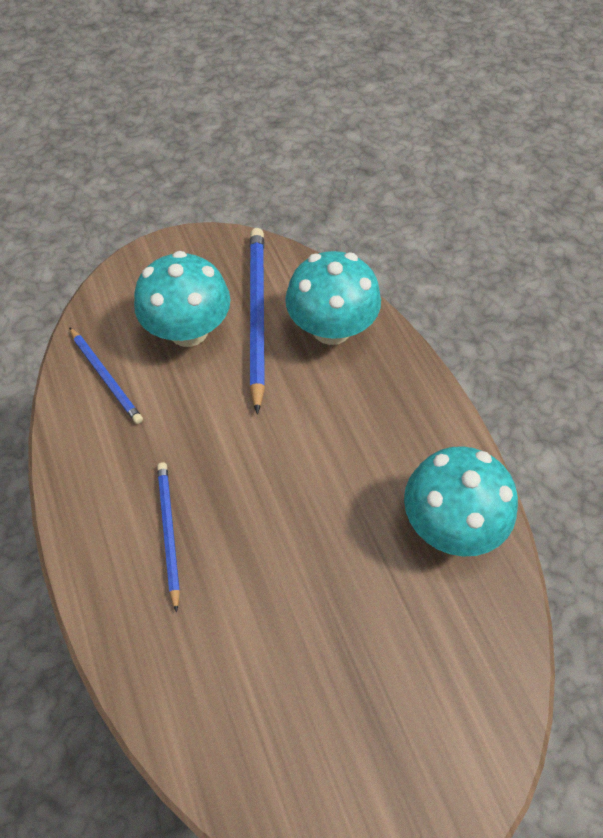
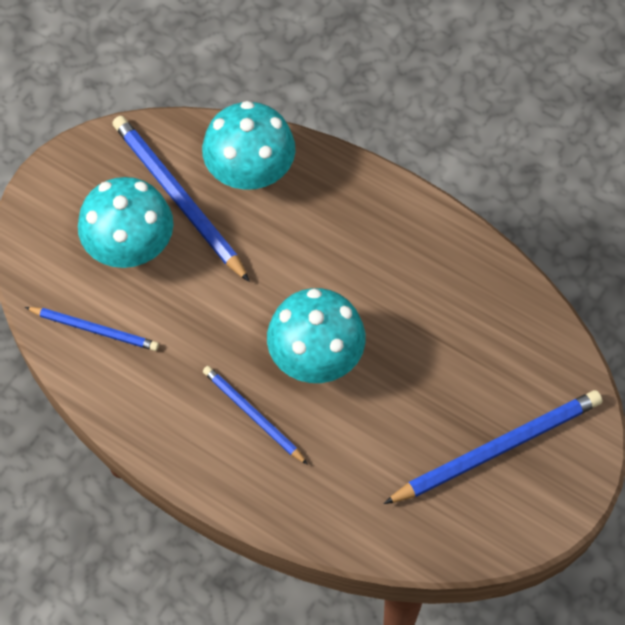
camera: 35 degrees left, 5 degrees up
(369, 728) = (496, 449): none -> blue pencil
(450, 524) = (455, 275): turquoise mushroom -> turquoise mushroom (316, 357)

